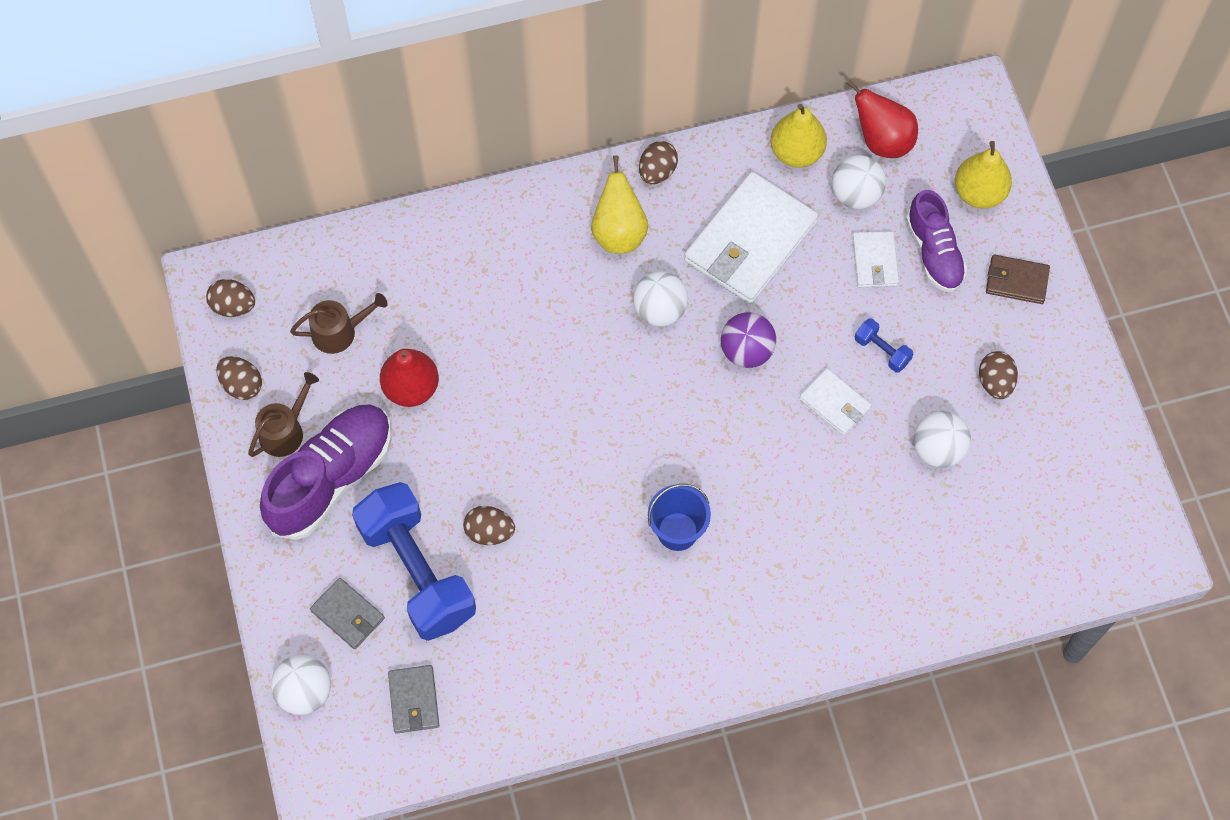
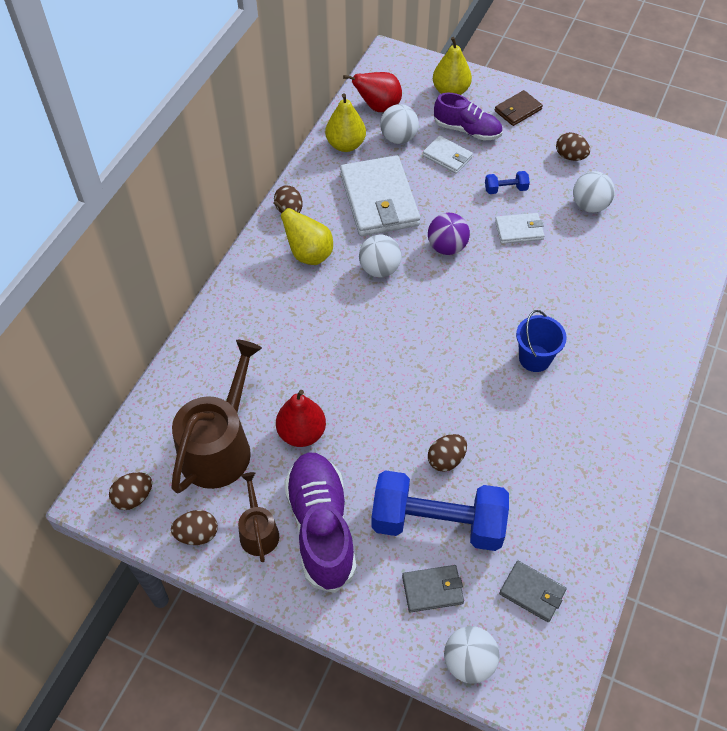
camera: 50 degrees left, 10 degrees down
(339, 332) = (219, 446): brown watering can -> brown watering can, size x1.91

